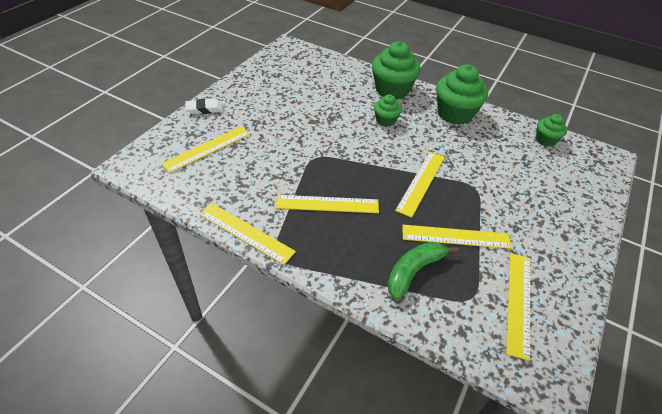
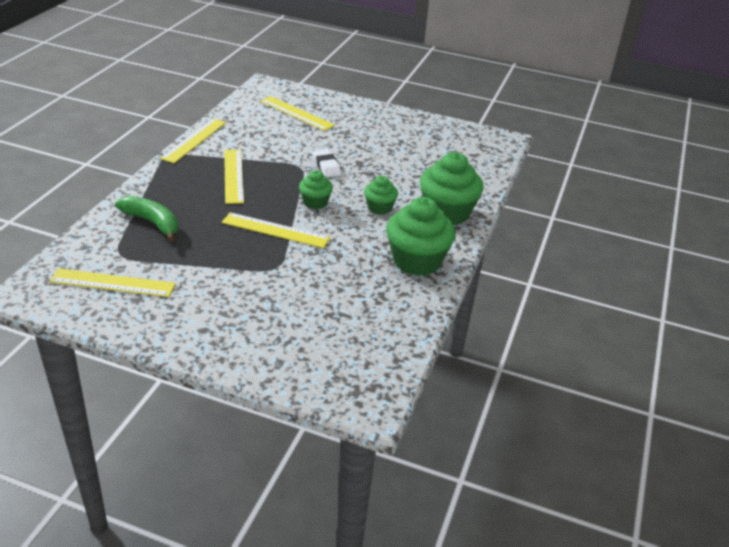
camera: 80 degrees right, 10 degrees down
(204, 109) = (354, 105): white eraser -> white eraser (326, 166)
(456, 237) = (197, 249): yellow ruler -> none
(545, 140) = (389, 340): green cupcake -> green cupcake (315, 202)

